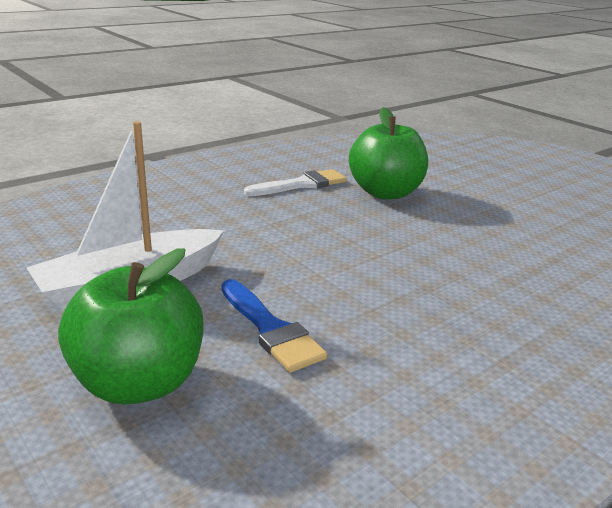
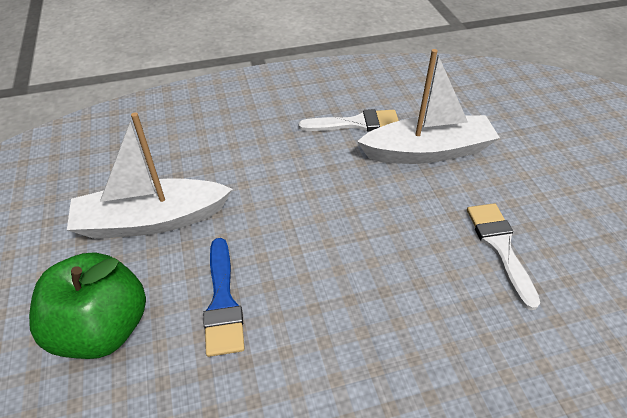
camera: 25 degrees right, 20 degrees up
(385, 193) = (428, 151): green apple -> white boat
(501, 240) = (500, 247): none -> white brush

